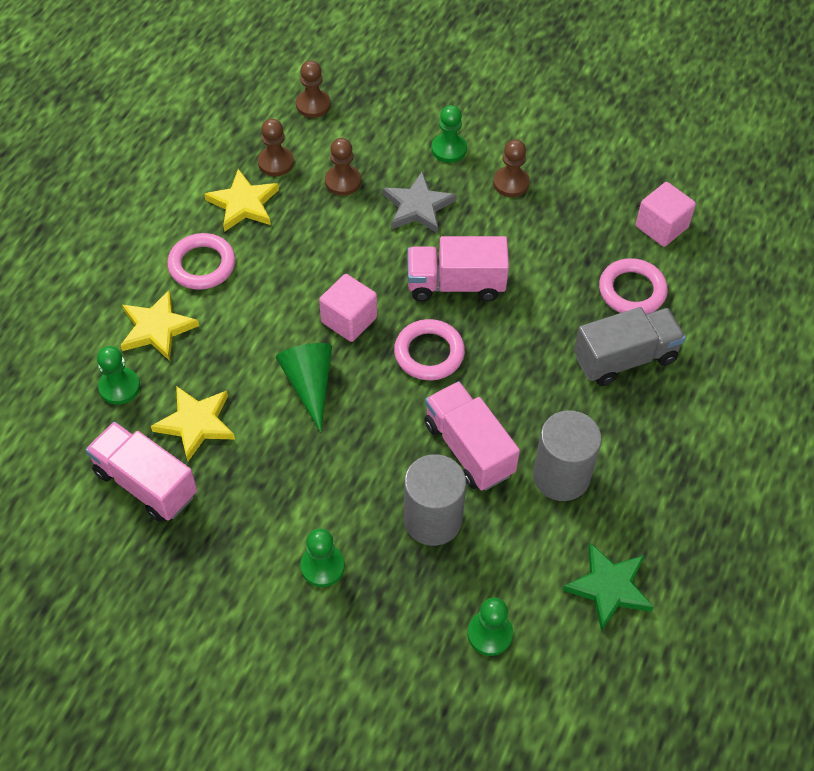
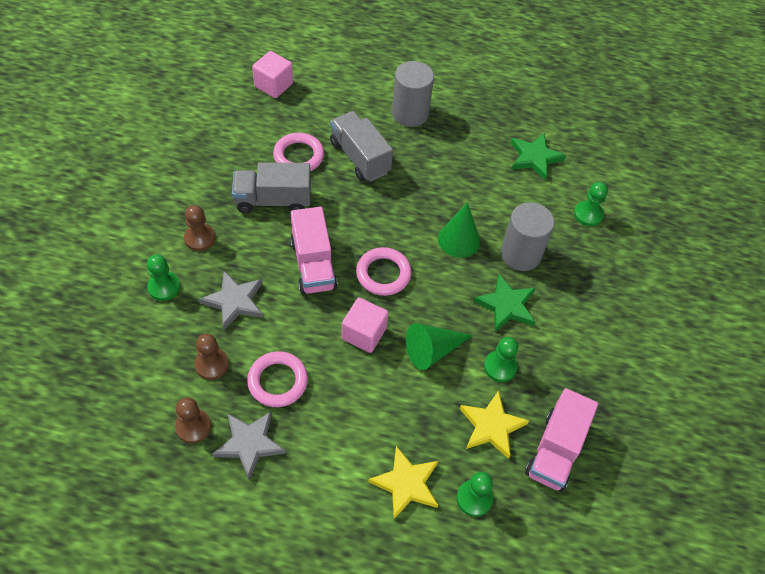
camera: 105 degrees left, 0 degrees up
(202, 265) = (328, 463): pink ring -> pink ring (277, 381)
(243, 204) = (249, 444): yellow star -> grey star
(313, 105) = (112, 408): brown pawn -> none
(322, 566) = (578, 314): green pawn -> green pawn (500, 367)
(355, 481) = (506, 305): none -> green star
(469, 448) = (459, 240): pink truck -> green cone
(560, 256) = (273, 200): none -> grey truck
(561, 476) = (464, 186): grey cylinder -> grey cylinder (410, 113)
(661, 227) = (234, 141): pink cube -> pink cube (273, 85)

